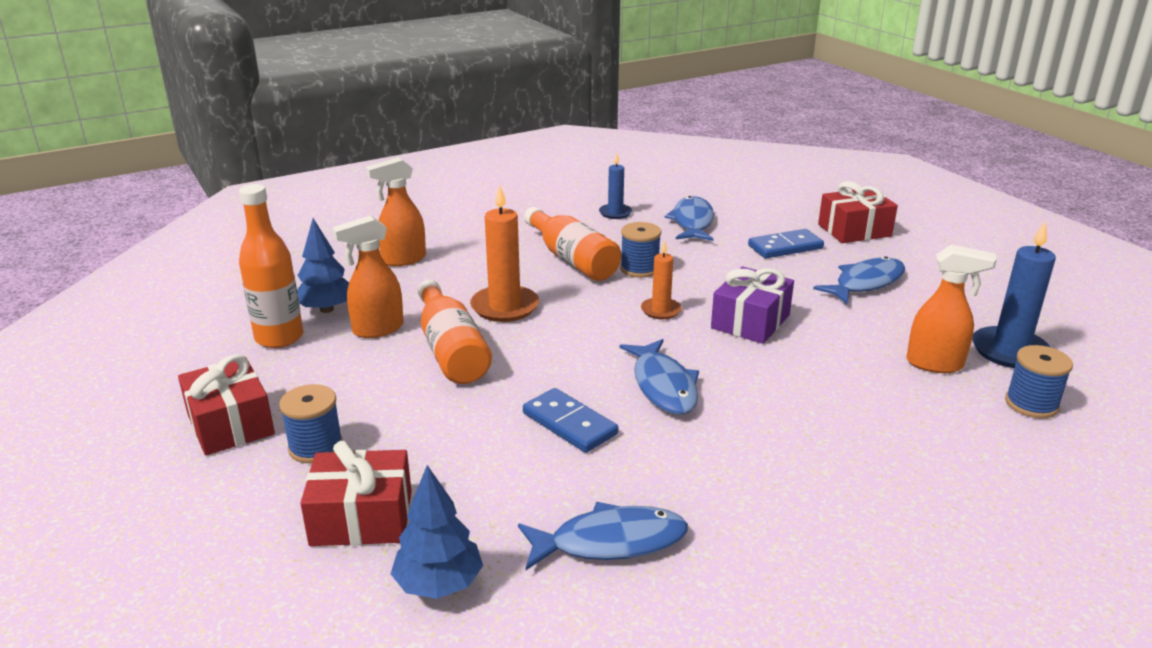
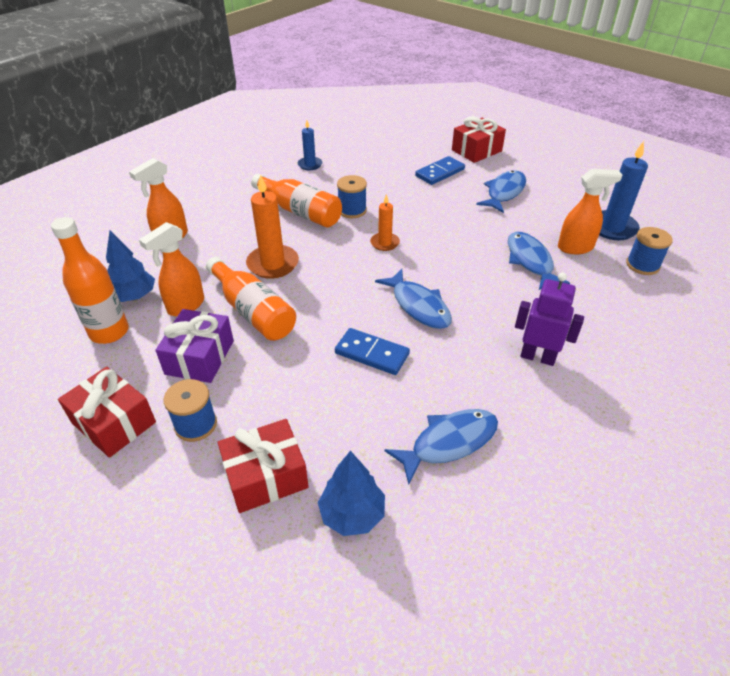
camera: 20 degrees left, 15 degrees up
(692, 222) = (368, 163): blue fish -> blue fish (530, 261)
(750, 321) = (448, 239): purple gift -> purple gift (200, 357)
(796, 477) = (537, 357): none -> purple robot

